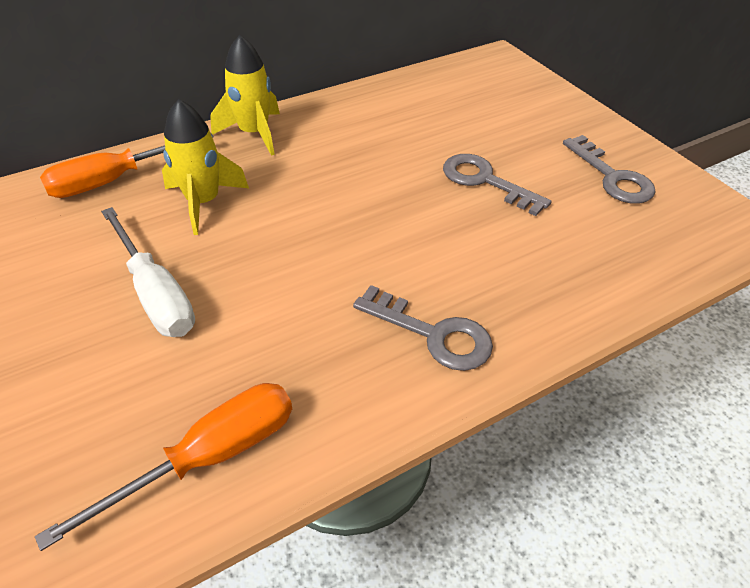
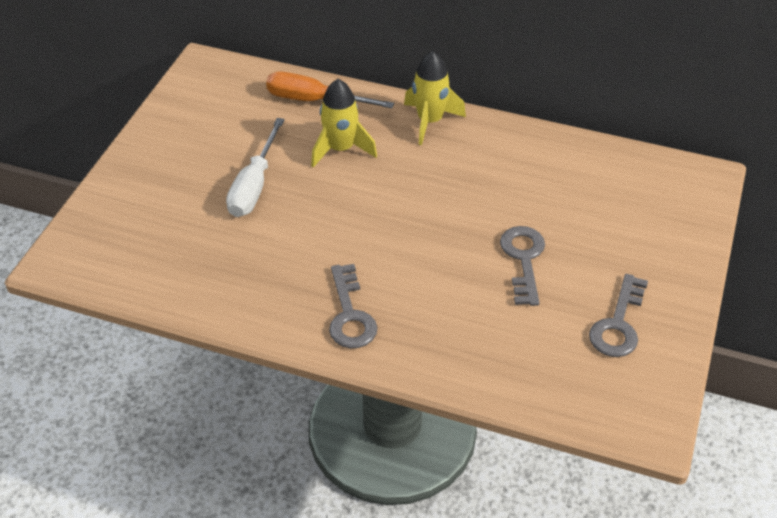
camera: 50 degrees right, 0 degrees up
(209, 457) = (183, 280): orange screwdriver -> none

